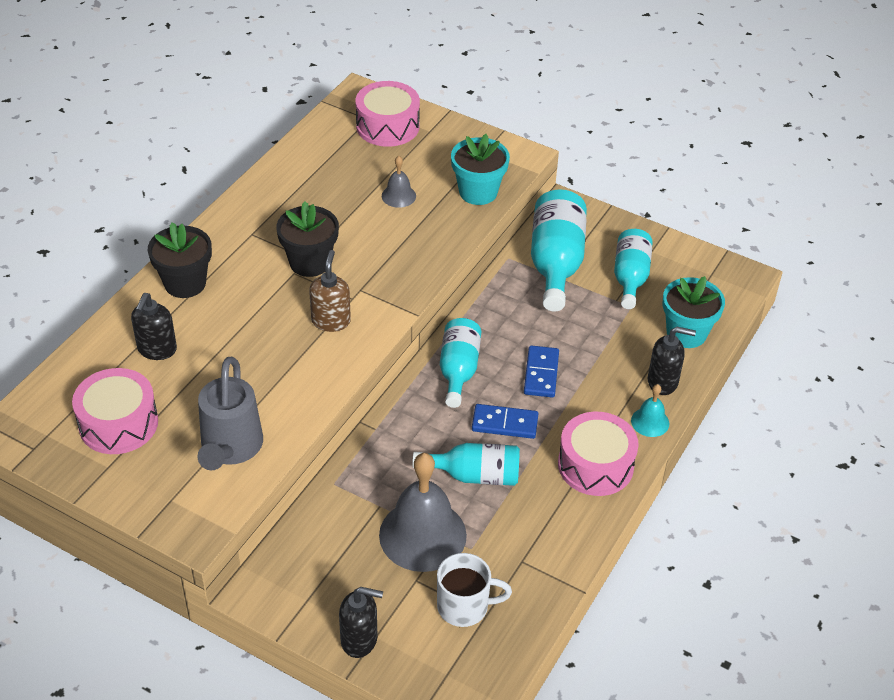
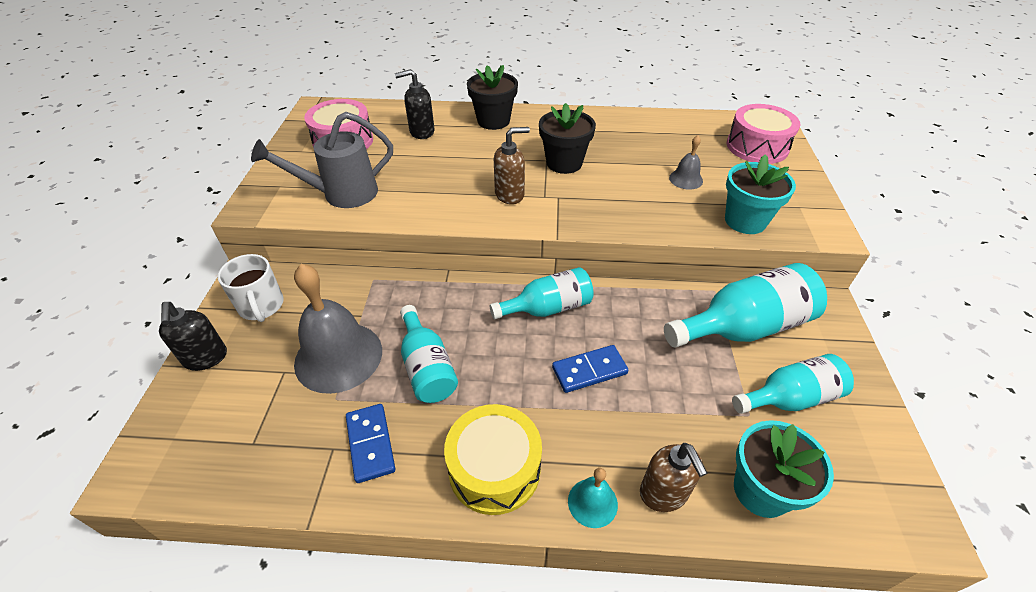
camera: 65 degrees right, 0 degrees up
(464, 606) = (260, 421): white mug -> white mug (261, 306)
(504, 424) = (505, 366): blue domino -> blue domino (370, 444)
(595, 465) = (494, 469): pink drum -> yellow drum
(663, 382) = (664, 493): black soap dispenser -> brown soap dispenser

